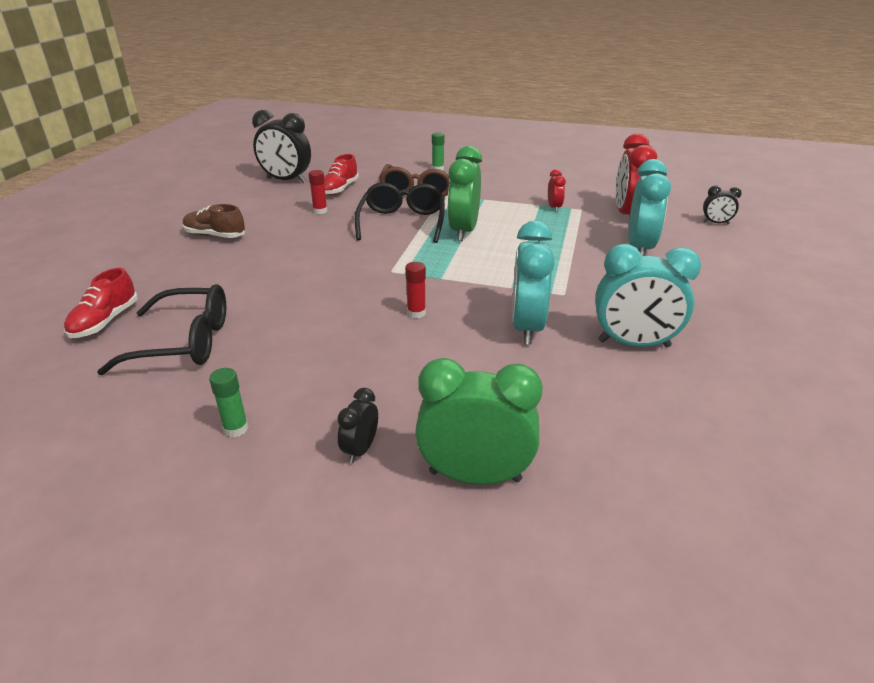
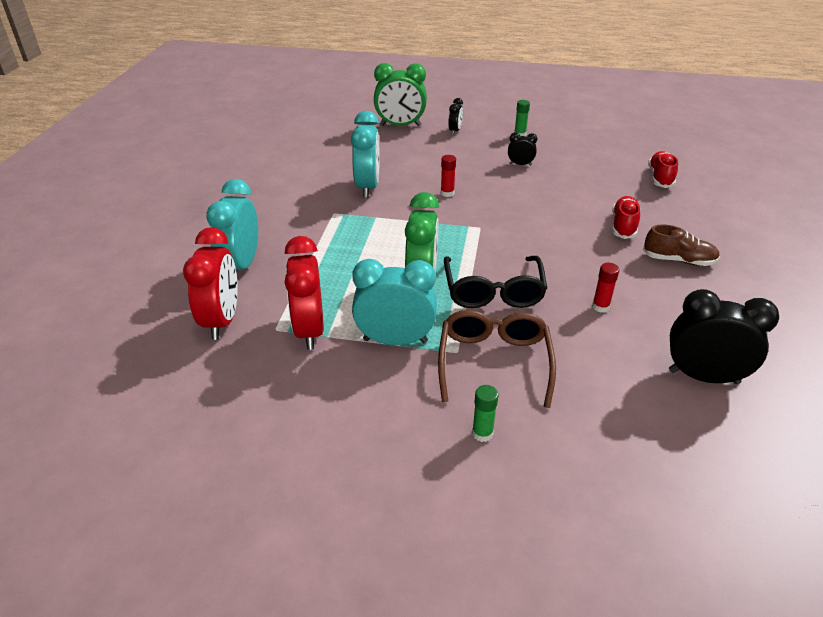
camera: 175 degrees right, 5 degrees up
(184, 342) = (591, 168): black glasses -> none
(339, 189) = (608, 357): red shoe -> red shoe (623, 226)
(554, 208) = (309, 330): red clock -> red clock, size x2.03
(634, 344) = (298, 180): turquoise clock -> turquoise clock (395, 340)
(716, 223) = (124, 310): black clock -> black clock (520, 164)

